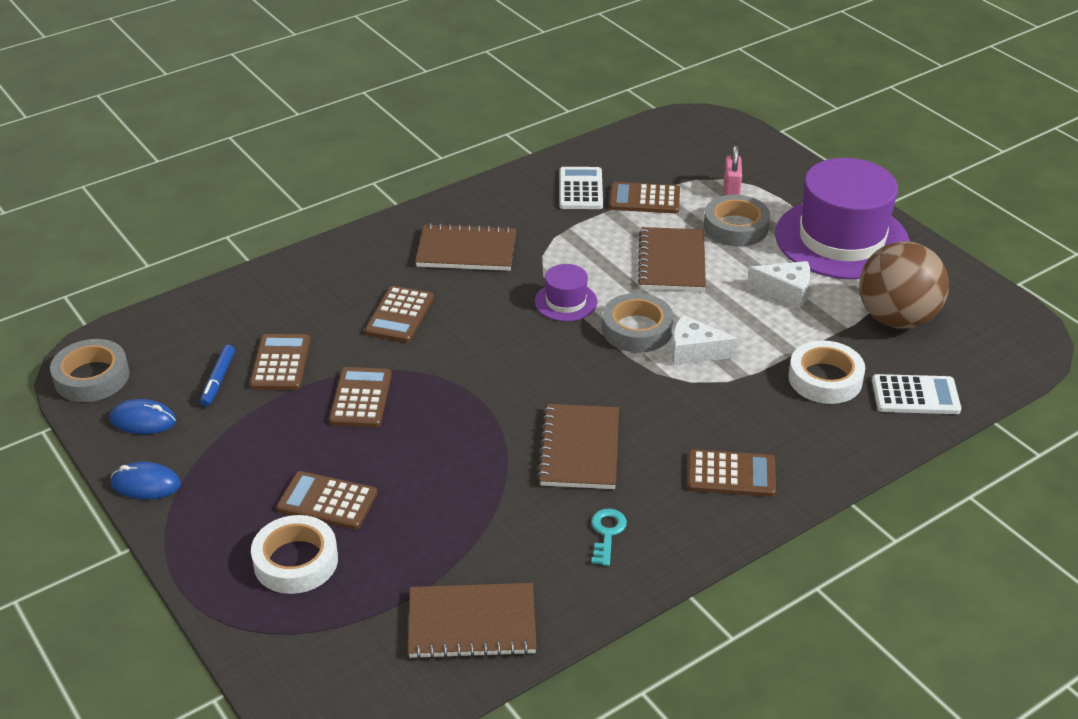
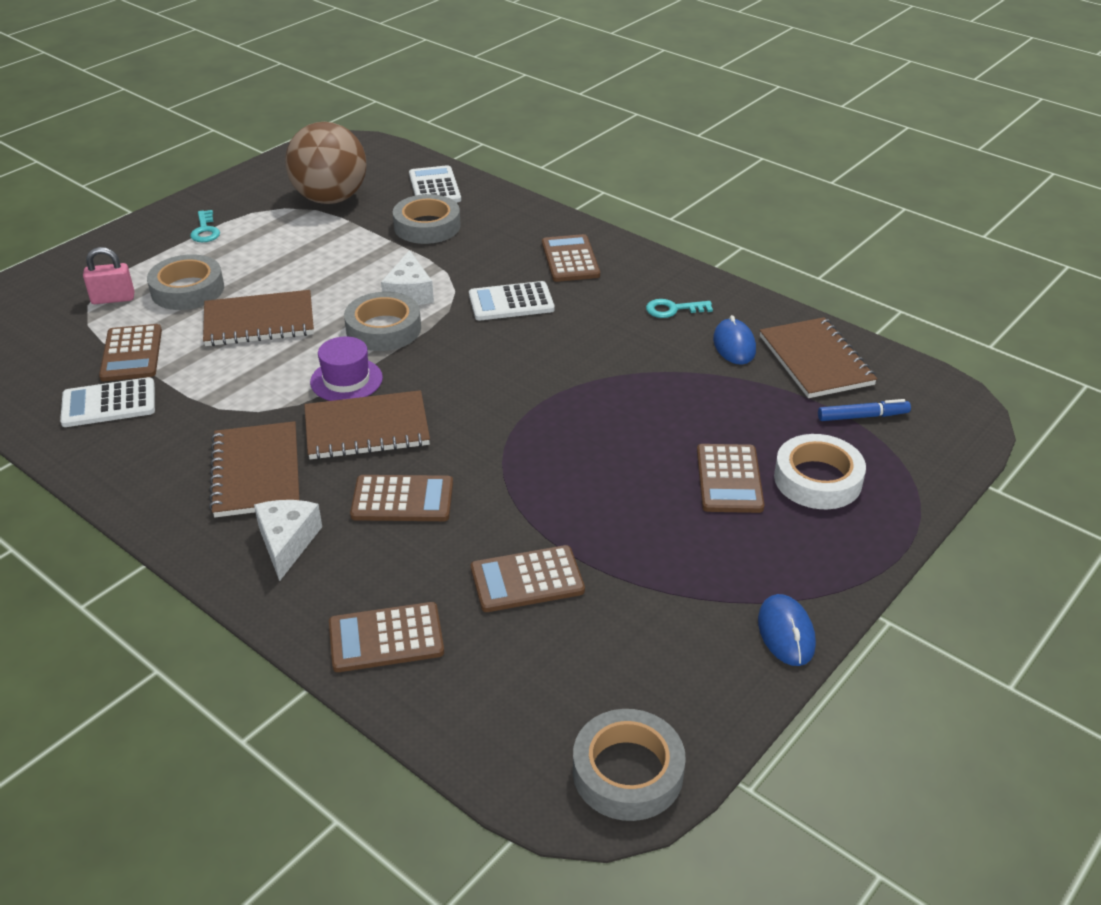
camera: 105 degrees left, 0 degrees up
(143, 420) = (684, 678): blue mouse -> blue mouse (734, 345)
(218, 380) = (581, 629): blue marker -> blue marker (862, 416)
(360, 398) = (563, 495): brown calculator -> brown calculator (386, 638)
(580, 449) = (576, 338): brown notebook -> brown notebook (367, 428)
(657, 416) = (511, 302): none -> white calculator
(785, 291) = (300, 253): white cheese -> white cheese (287, 542)
(825, 379) = (427, 226): white tape -> grey tape
(841, 239) = (205, 230): purple hat -> turquoise key

